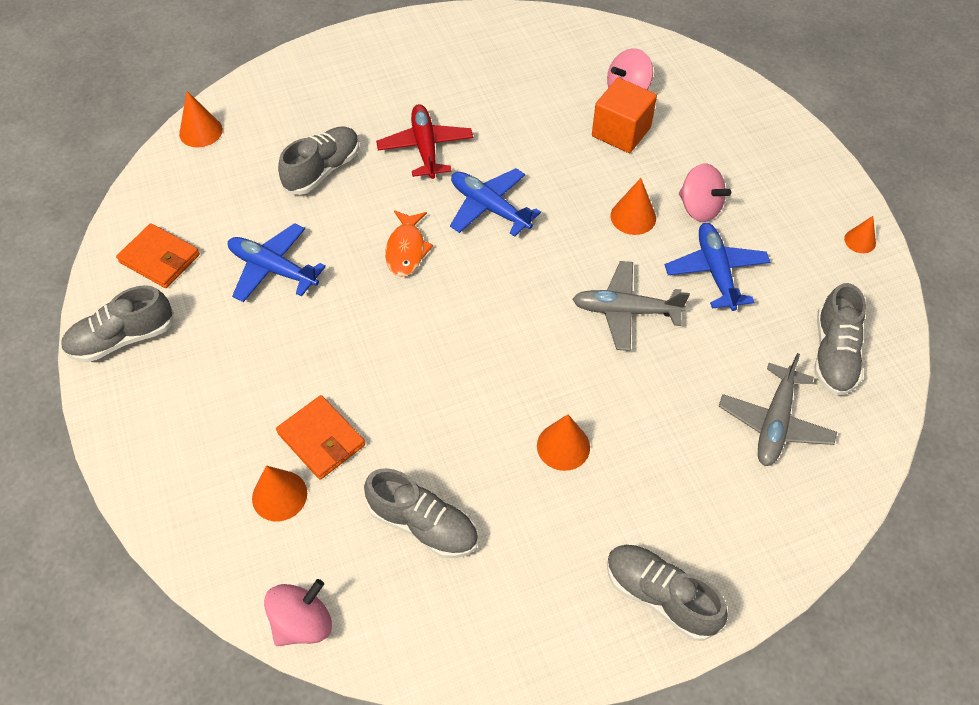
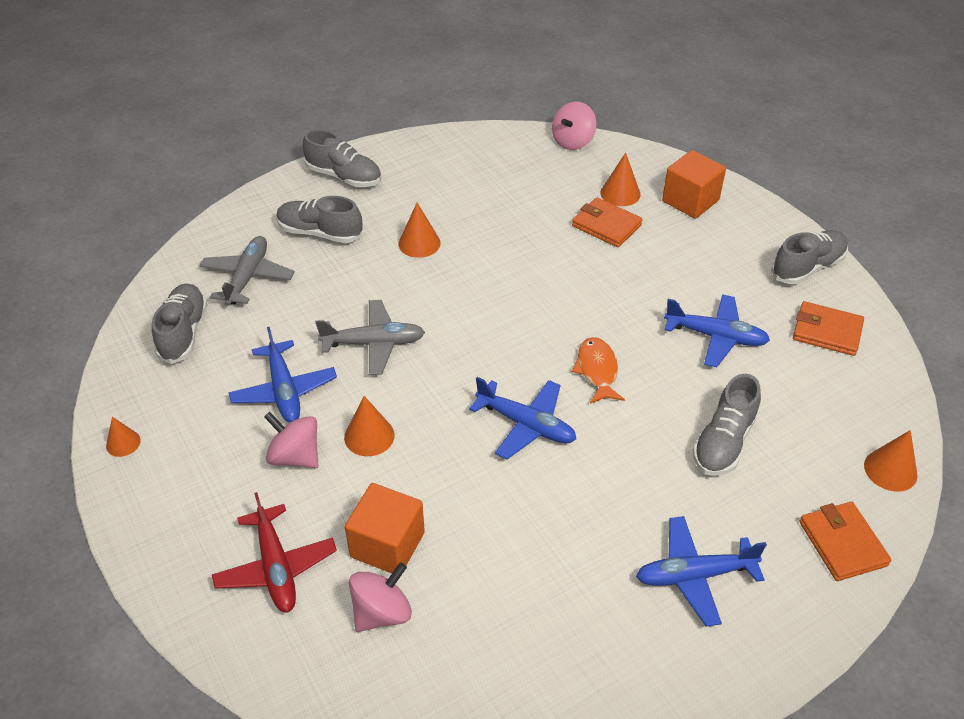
camera: 170 degrees right, 10 degrees down
(195, 466) = (690, 201): none -> orange cube
(276, 89) = (842, 543): none -> orange wallet
(396, 85) = (694, 575): none -> blue plane
(423, 524) = (512, 191): grey shoe -> grey shoe (320, 233)
(425, 147) = (621, 487): red plane -> red plane (276, 567)

